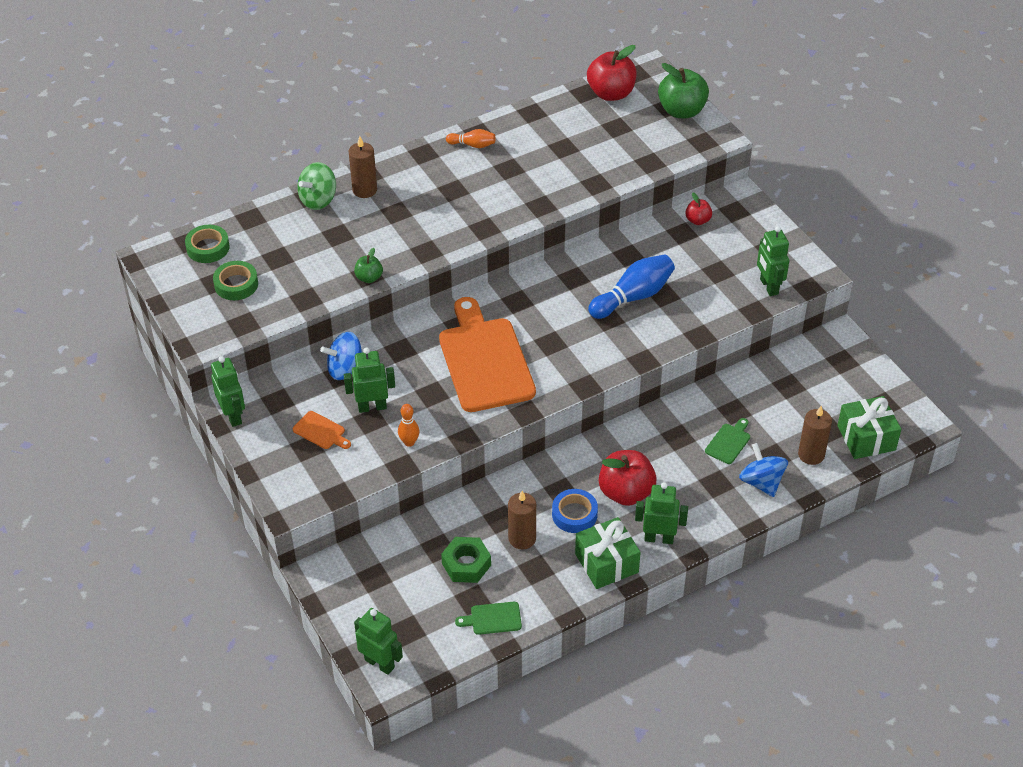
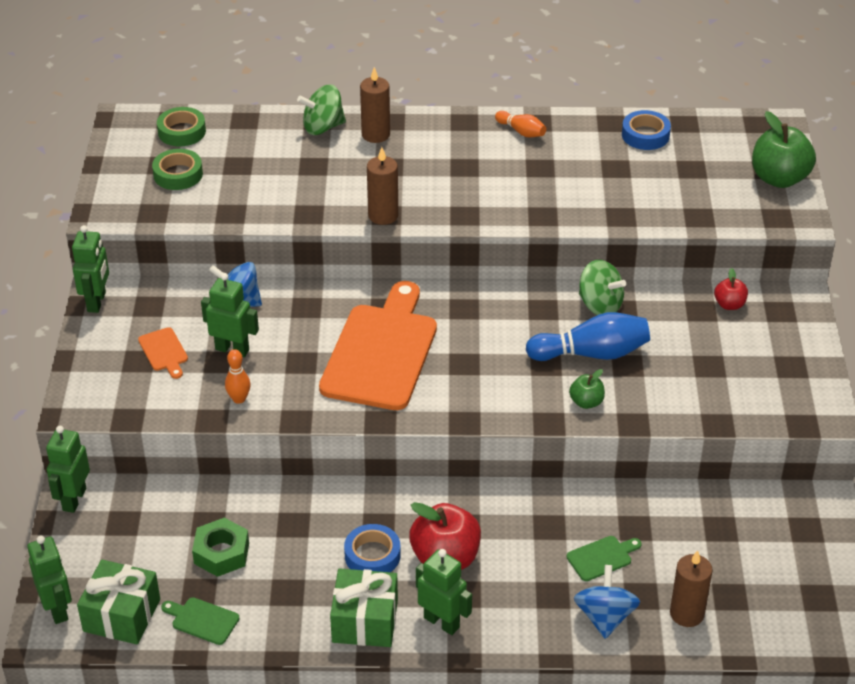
camera: 30 degrees right, 5 degrees down
(369, 278) = (308, 217): green apple -> green apple (586, 402)
(522, 538) = (298, 554): brown candle -> brown candle (383, 215)
(564, 113) = (645, 135): none -> blue tape
(611, 93) = (713, 134): red apple -> none
(611, 258) = (600, 305): none -> green spinning top
(768, 286) = (755, 404): green robot -> green robot (74, 499)
(866, 438) = (768, 625): green gift -> green gift (122, 615)

